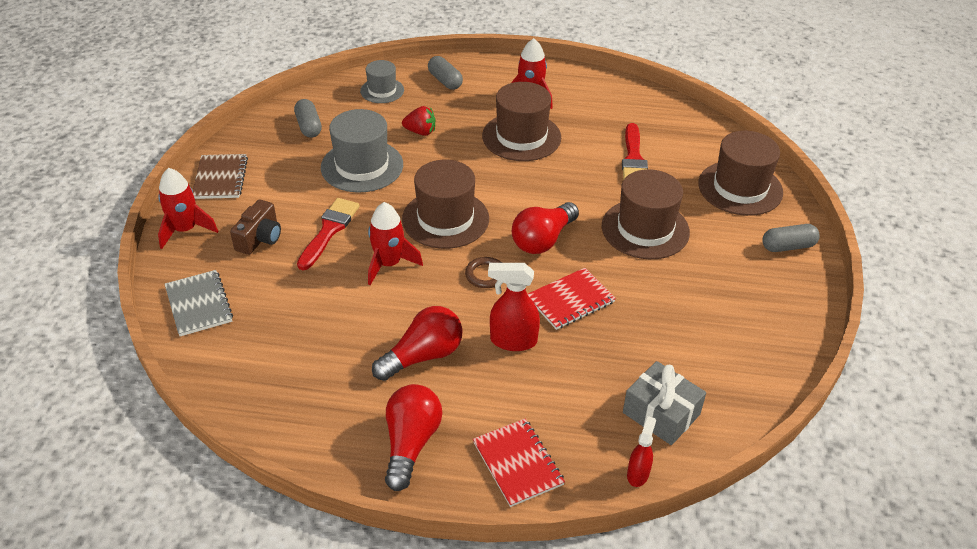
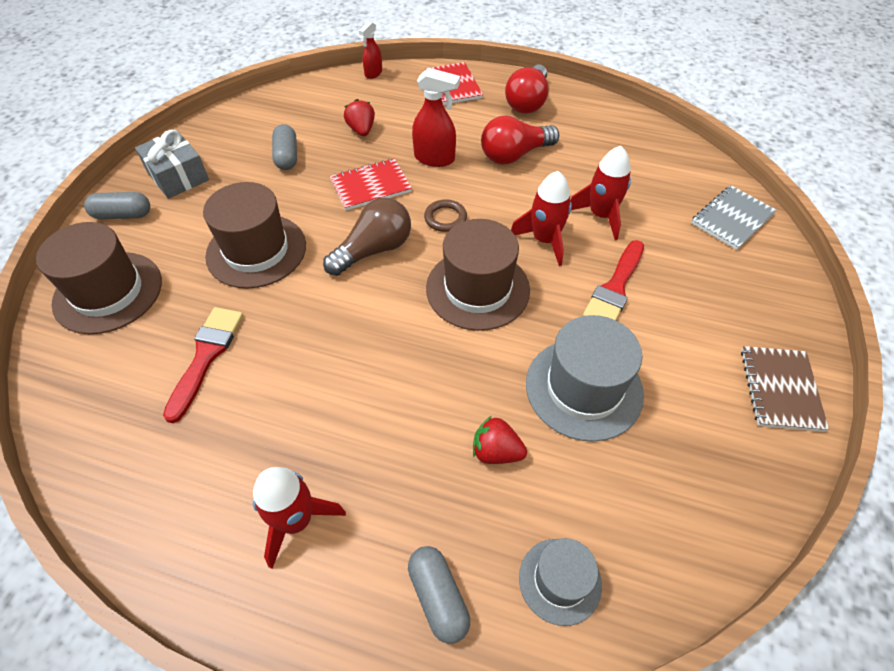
camera: 170 degrees left, 10 degrees up
(185, 230) = (788, 308): red rocket -> red rocket (600, 215)
(199, 304) = (732, 219): grey notebook -> grey notebook turned 60 degrees clockwise
(260, 238) = (694, 287): brown camera -> none
(309, 126) = (678, 489): grey capsule -> grey capsule (287, 156)
(521, 137) = (344, 420): brown hat -> none
(543, 240) = (374, 250): red light bulb -> brown light bulb
(611, 371) = (361, 130): none -> red strawberry
(661, 413) = (338, 101): grey gift -> grey gift (178, 176)

